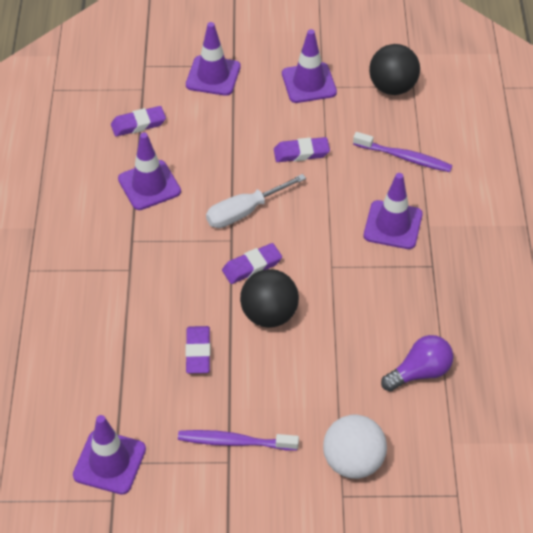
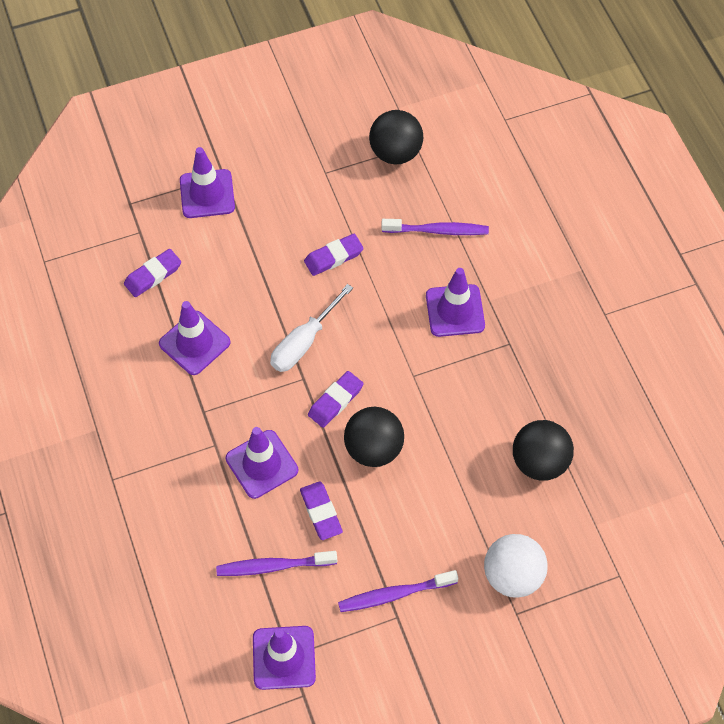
camera: 20 degrees left, 10 degrees up
(136, 383) = (274, 566): none -> purple toothbrush
(309, 83) = (309, 173): purple traffic cone -> purple traffic cone (262, 464)
(419, 372) = (539, 462): purple light bulb -> black ball

